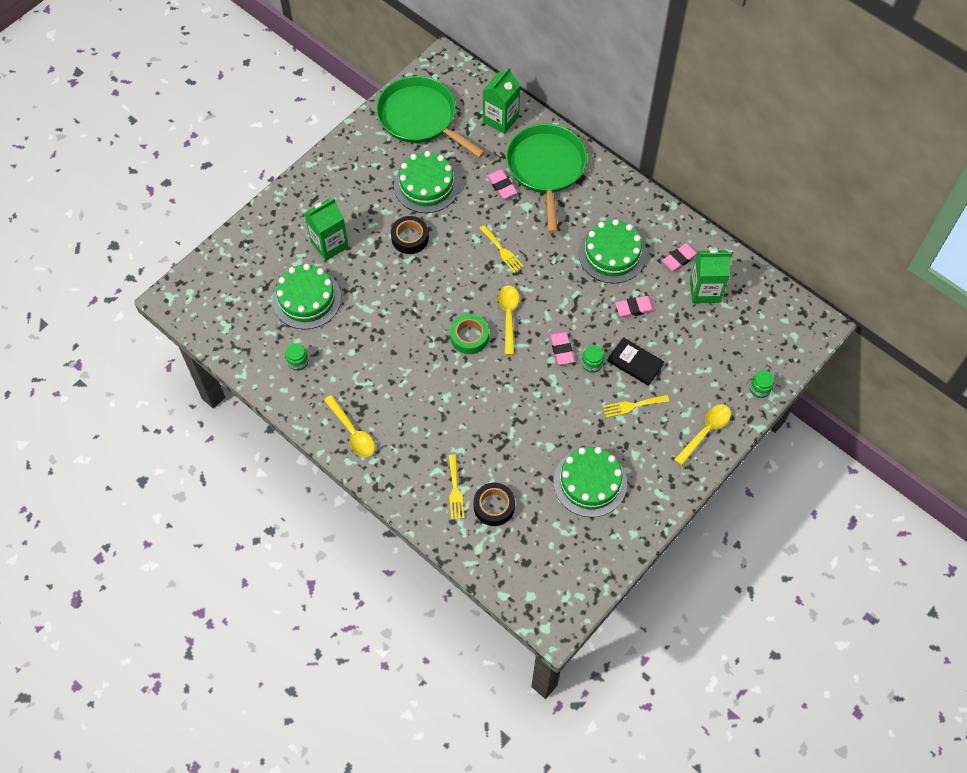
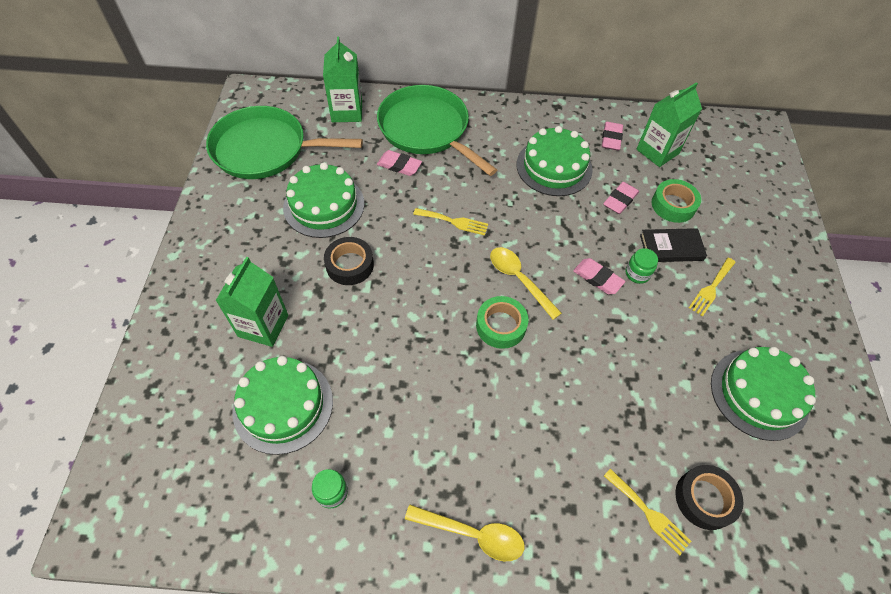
camera: 40 degrees left, 5 degrees down
(670, 336) = (673, 205): none -> green tape
(705, 431) = (791, 269): yellow spoon -> none
(760, 389) = (785, 203): green jar -> none

